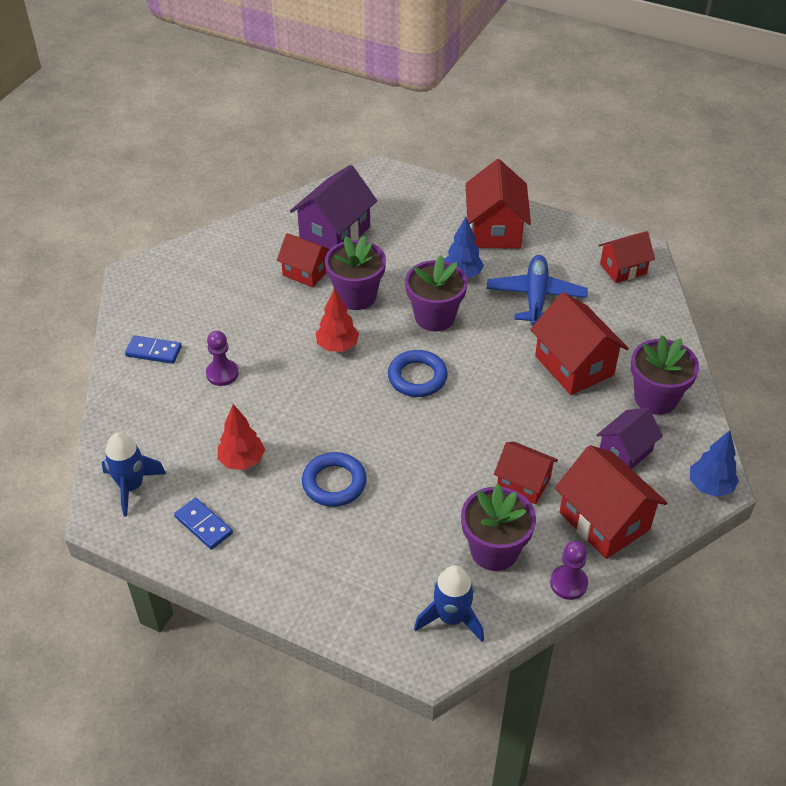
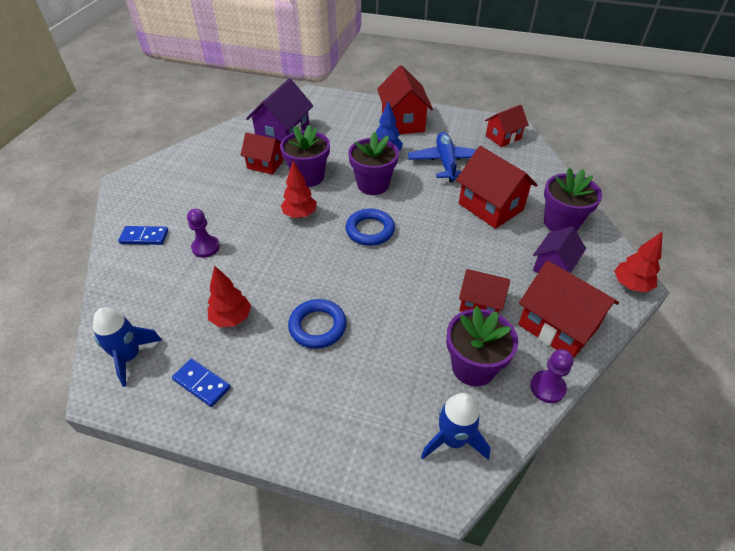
camera: 10 degrees left, 0 degrees up
(710, 486) = (630, 285): blue tree -> red tree

